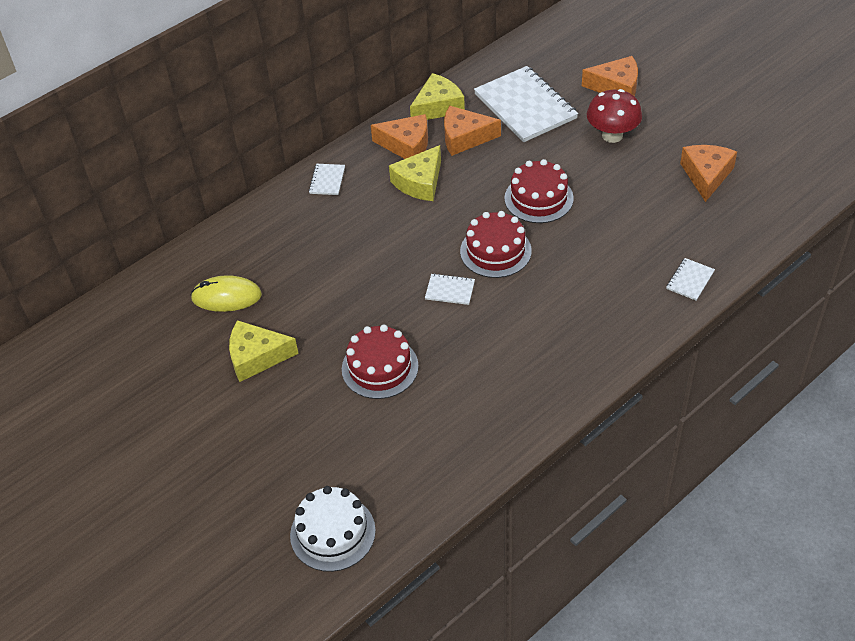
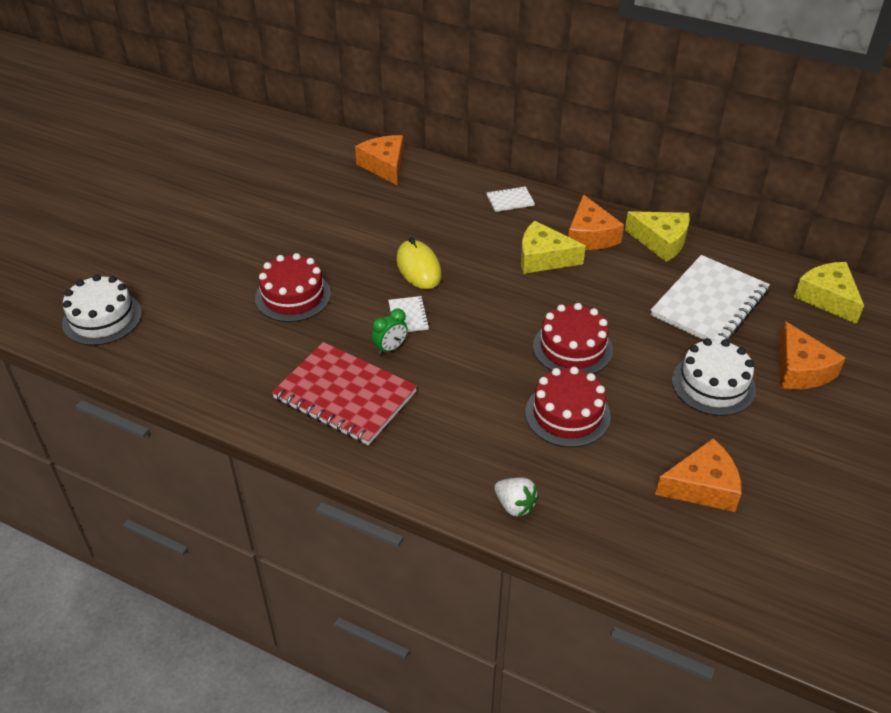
camera: 65 degrees right, 5 degrees down
(226, 297) = (339, 186): yellow mouse -> yellow mouse (418, 268)
(256, 357) = (279, 222): yellow cheese -> yellow cheese (827, 298)
(465, 138) = (628, 271): orange cheese -> orange cheese (384, 166)
(486, 312) = (390, 348): none -> green clock
(495, 251) = (477, 334): red cake -> red cake (567, 414)
(531, 356) = (345, 395): none -> red notebook
(612, 135) = (713, 384): red mushroom -> white cake
(690, 280) = (515, 505): white notebook -> white strawberry

